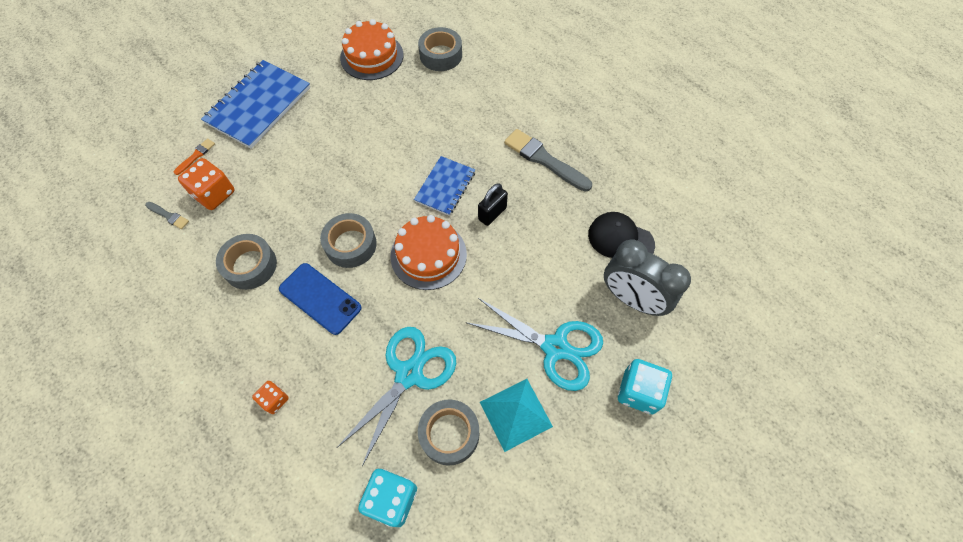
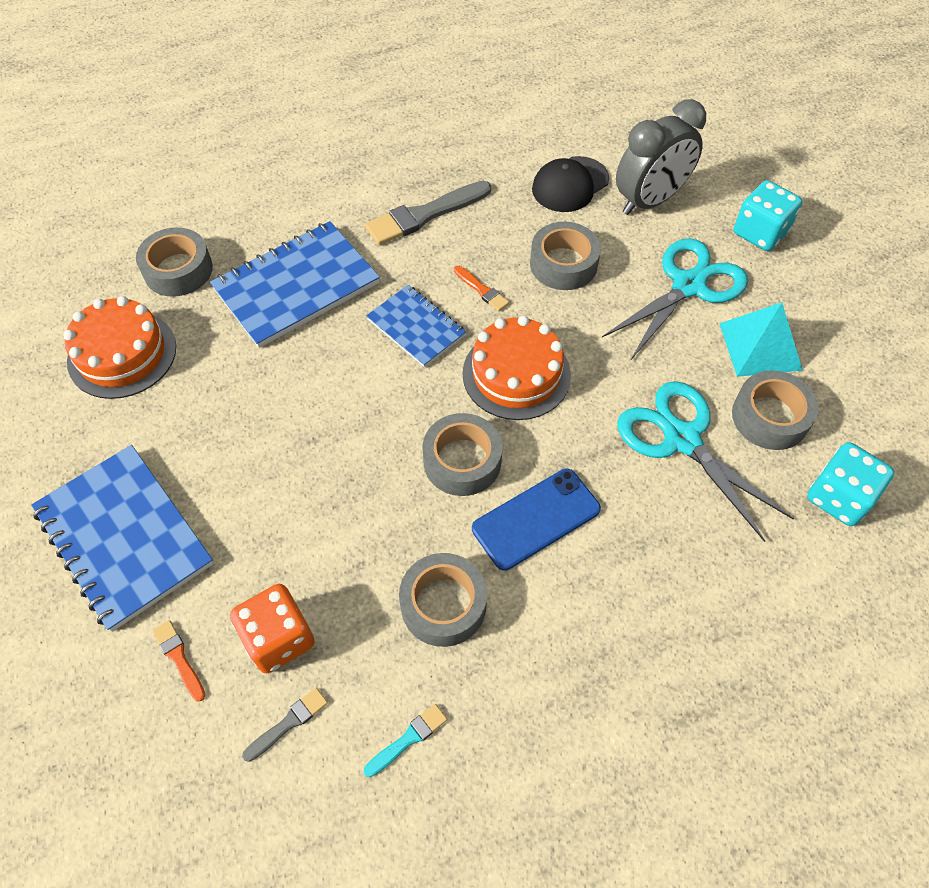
camera: 70 degrees left, 5 degrees down
(167, 274) = (408, 739): none -> turquoise brush
(274, 400) = (676, 609): orange dice -> none
(452, 114) = (296, 286): none -> blue notebook
(492, 213) = (482, 290): black padlock -> orange brush
(538, 256) = (563, 264): none -> grey tape

